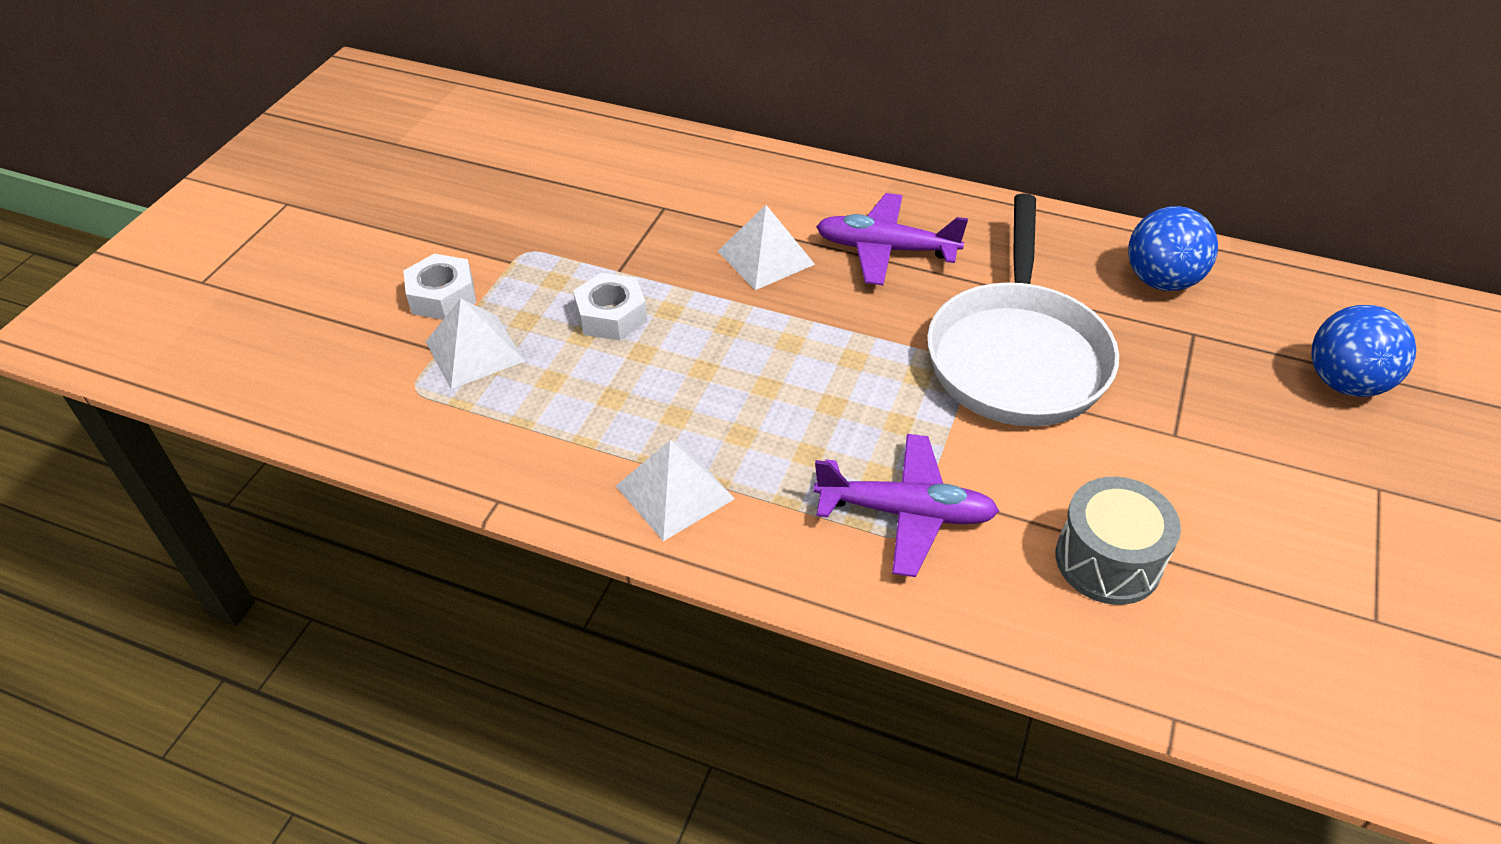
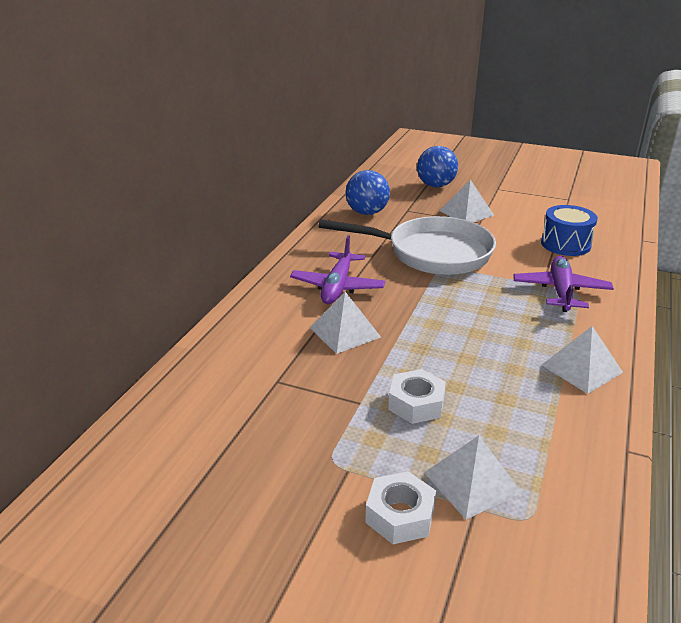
camera: 90 degrees left, 15 degrees down
(1108, 560) = (565, 244): grey drum -> blue drum
(1214, 419) = (466, 213): none -> white pyramid

